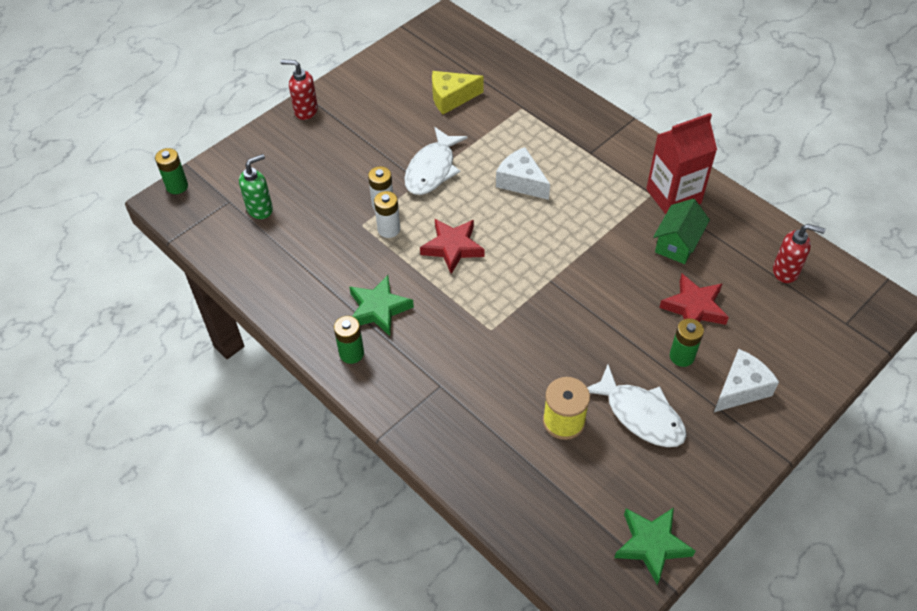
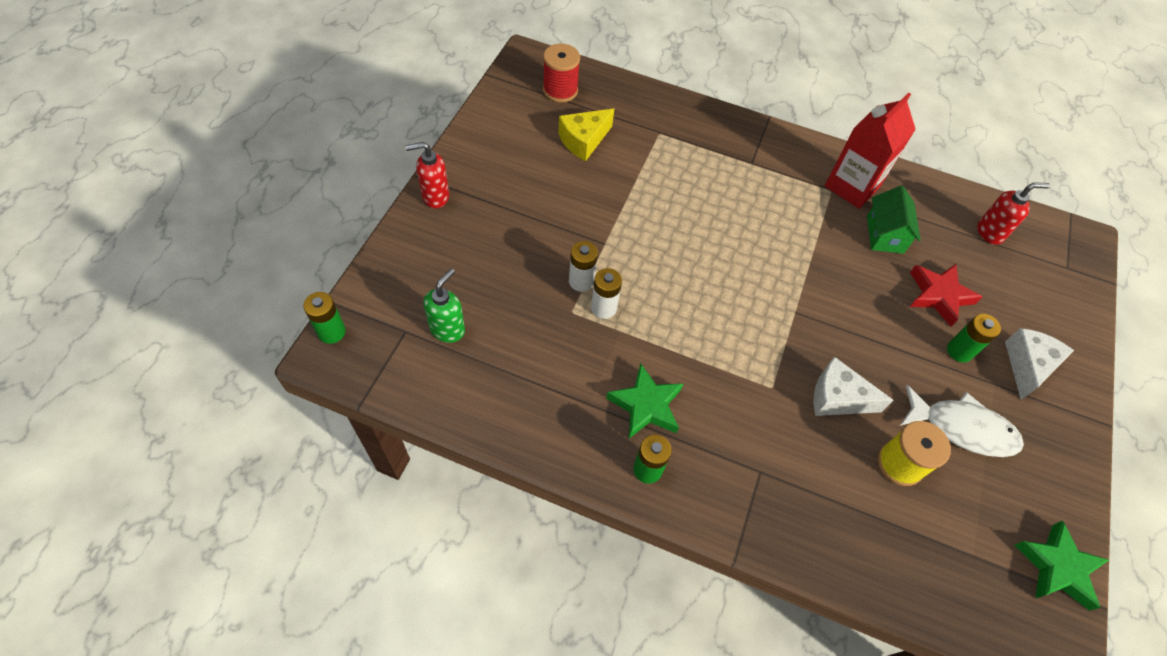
camera: 30 degrees left, 5 degrees up
(432, 169) = (610, 226): white fish -> none
(452, 247) = (681, 307): red star -> none
(456, 53) = (560, 90): none -> red spool
(521, 182) = (705, 213): white cheese -> white cheese (838, 398)

